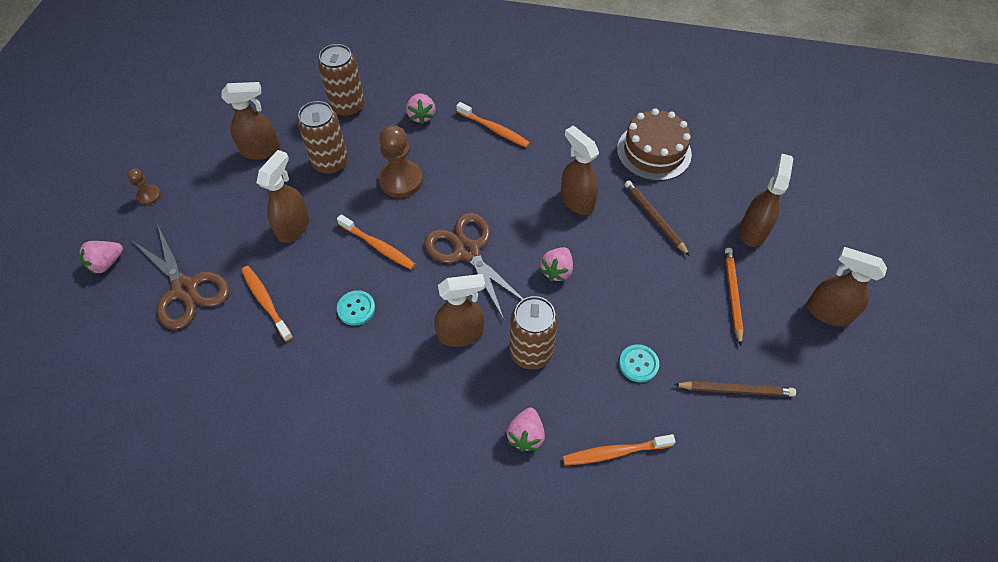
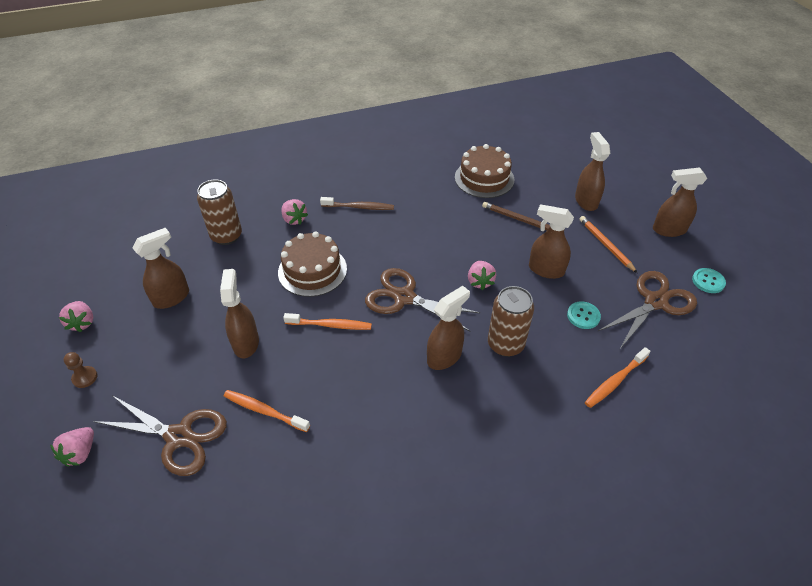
camera: 30 degrees left, 10 degrees down
(331, 163) = (243, 282): brown can -> none
(356, 308) = (347, 378): turquoise button -> turquoise button (708, 281)
(401, 180) = (312, 270): brown pawn -> brown cake
(494, 129) = (359, 207): orange toothbrush -> brown toothbrush
(526, 435) = (547, 402): pink strawberry -> pink strawberry (82, 323)
(576, 201) = (457, 230): brown spray bottle -> brown spray bottle (545, 270)
(735, 390) = (655, 302): brown pencil -> brown scissors

